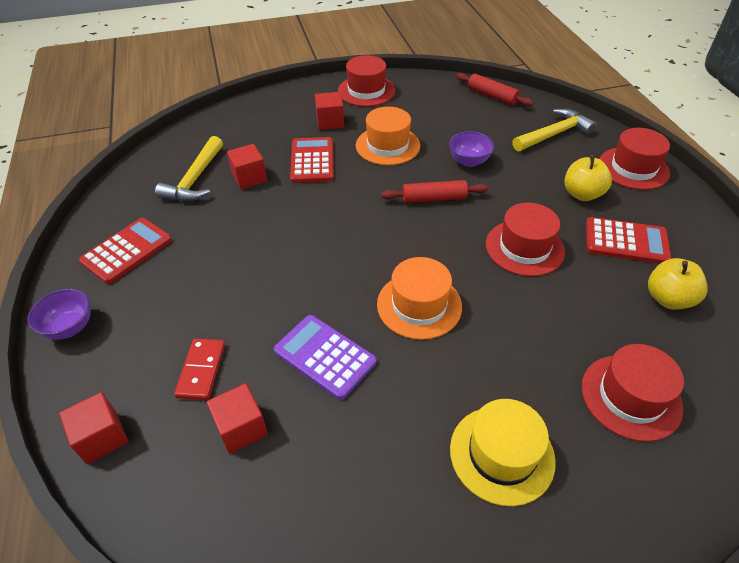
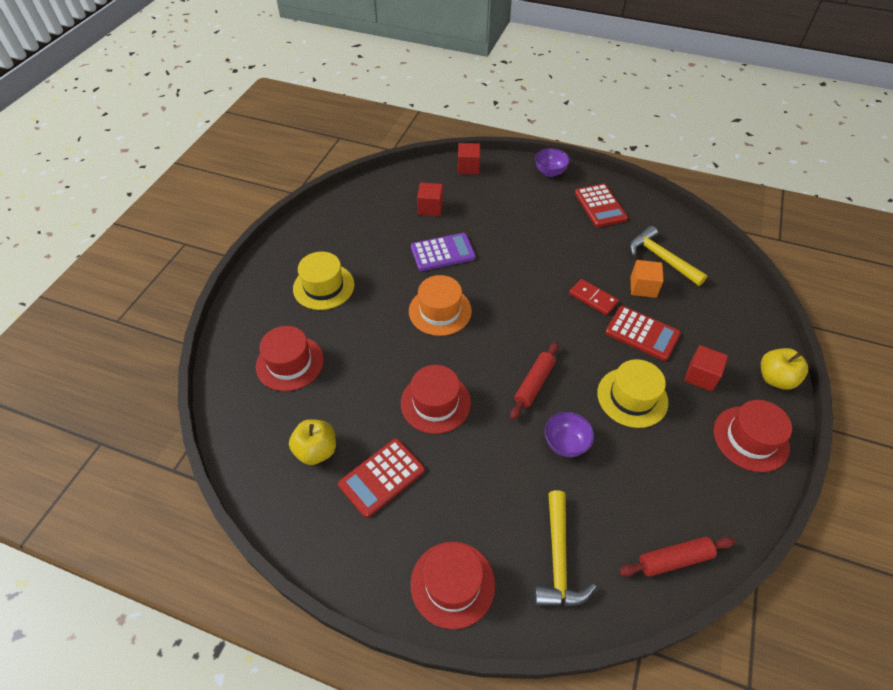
camera: 125 degrees right, 5 degrees up
(201, 370) = (477, 206): red domino -> red domino (593, 298)
(249, 178) = (643, 287): red cube -> orange cube
(387, 145) = (632, 397): orange hat -> yellow hat
(582, 194) = (455, 498): yellow apple -> yellow apple (775, 378)

